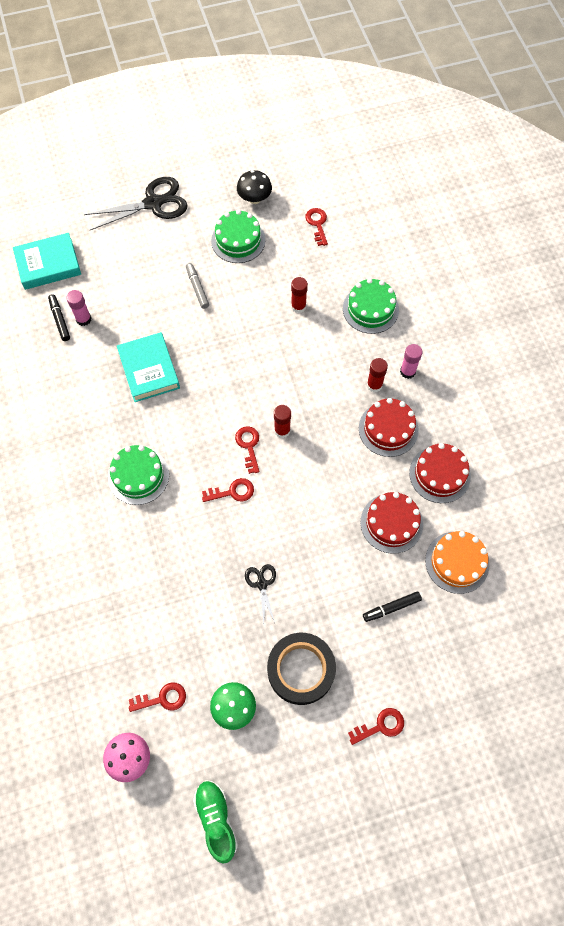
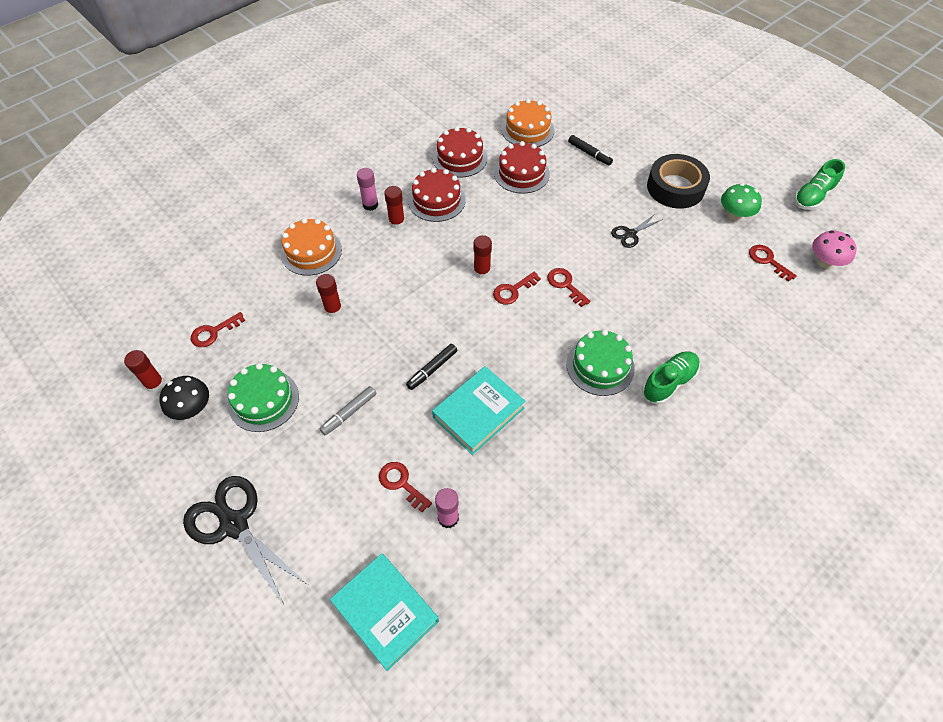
camera: 115 degrees left, 10 degrees down
(60, 320) = (463, 546): black marker -> black marker (432, 369)
(93, 520) = (669, 382): none -> green shoe
(288, 181) = (155, 384): none -> red glue stick
(370, 309) = (311, 251): green cake -> orange cake
(381, 726) = (676, 135): red key -> red key (401, 483)

